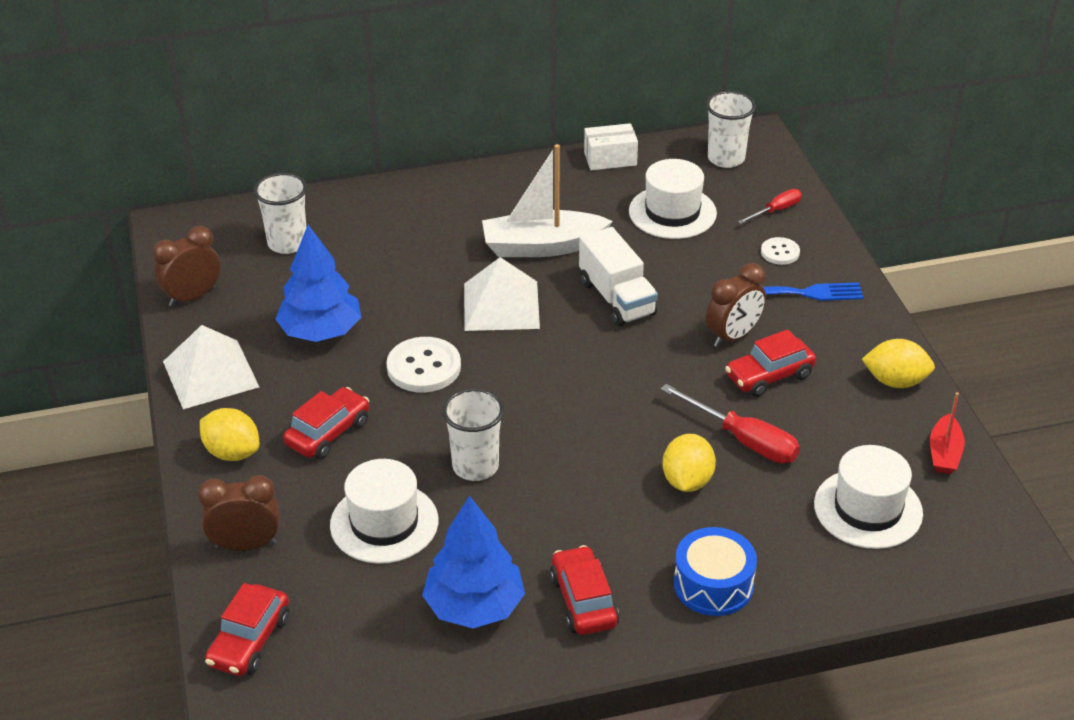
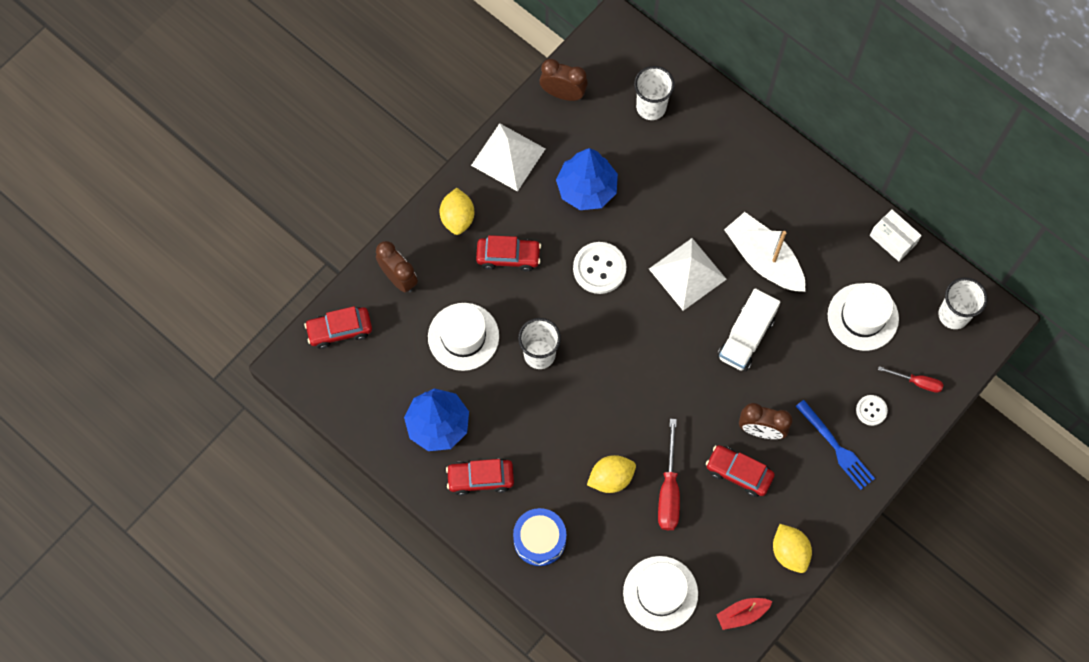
camera: 55 degrees right, 30 degrees up
(583, 601) = (480, 478): red car -> red car turned 135 degrees counterclockwise

